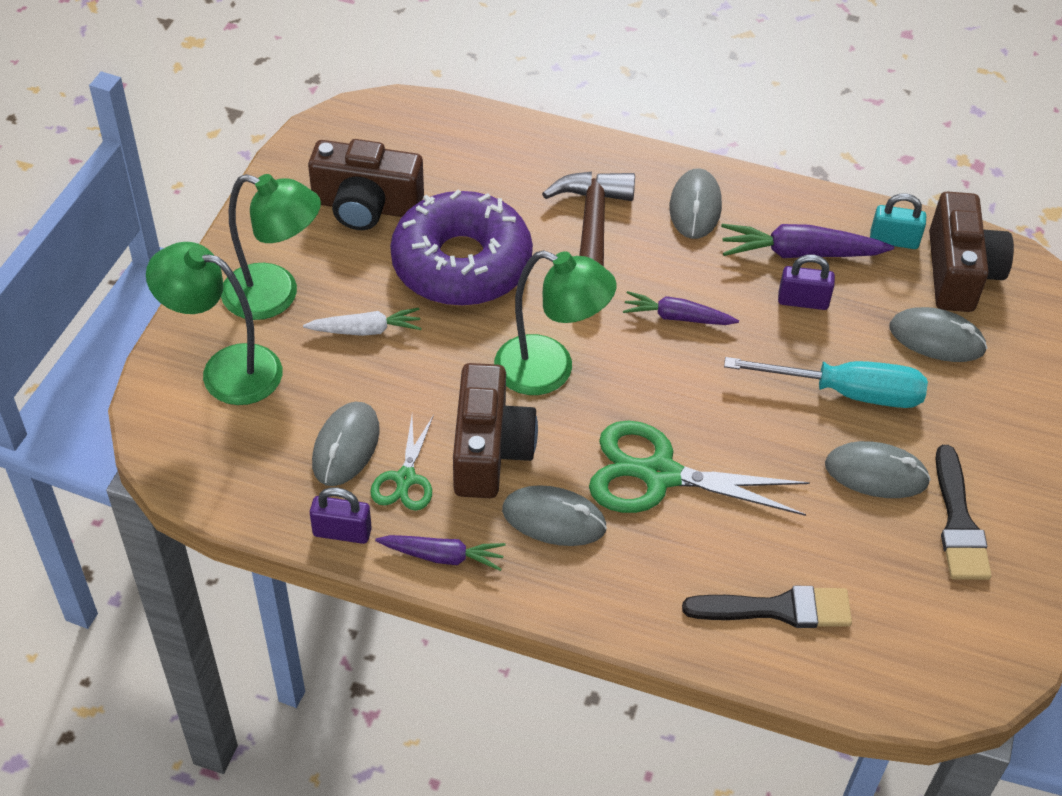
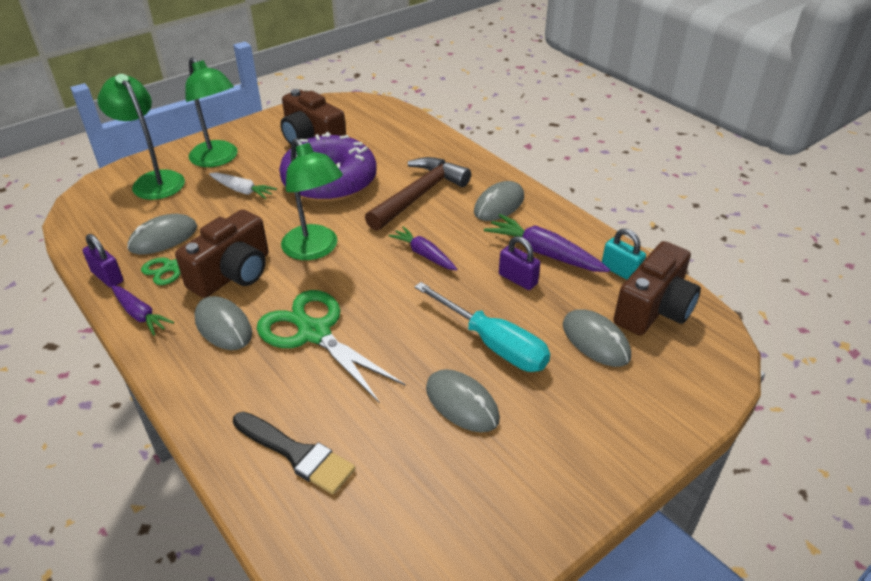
camera: 35 degrees right, 10 degrees down
(958, 522) = (492, 468): black brush -> none

